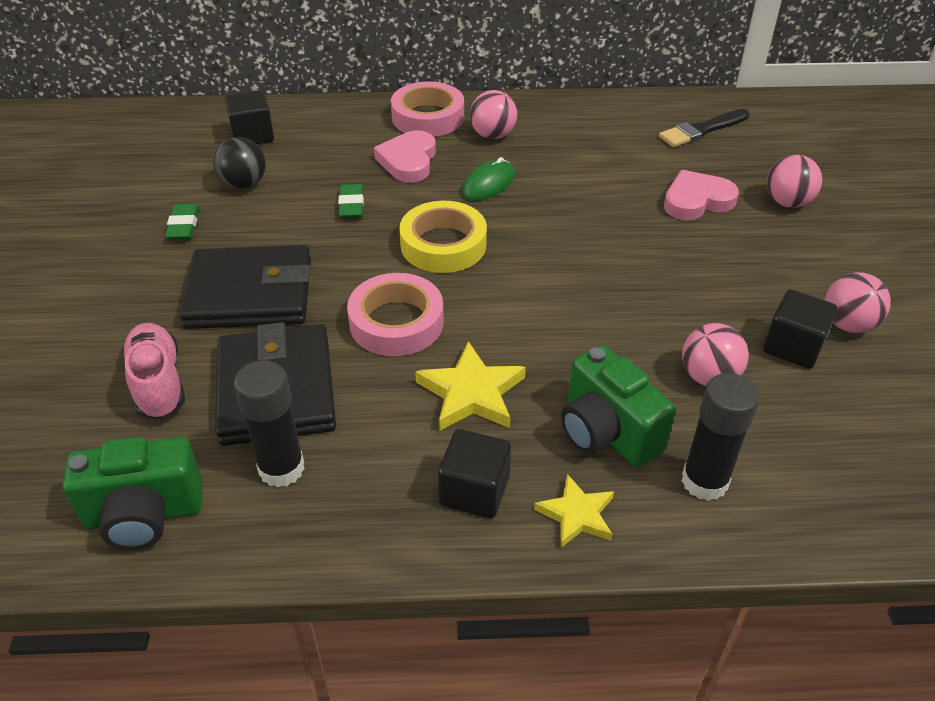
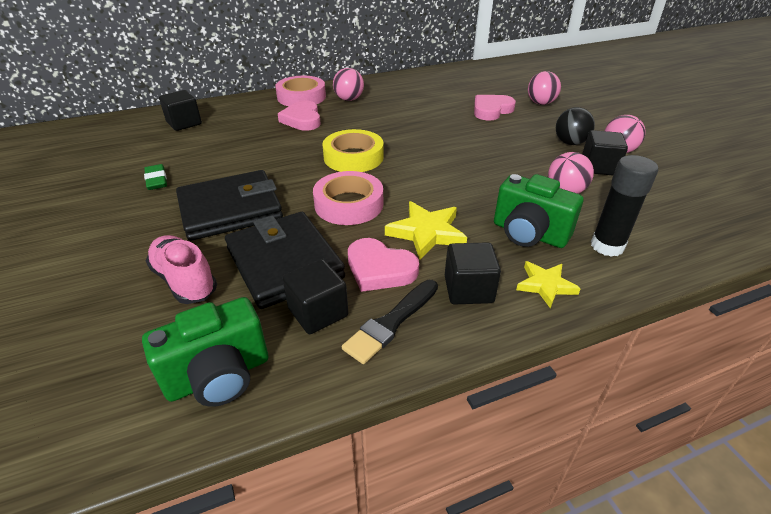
camera: 20 degrees left, 5 degrees down
(244, 184) = (191, 149): black ball -> black ball (570, 143)
(281, 468) = (318, 312): black glue stick -> black cube
(351, 205) = (277, 148): green eraser -> none
(382, 431) = (380, 269): none -> pink heart
(488, 184) = (362, 123): green mouse -> none
(701, 130) = (469, 80): black brush -> black brush (391, 323)

